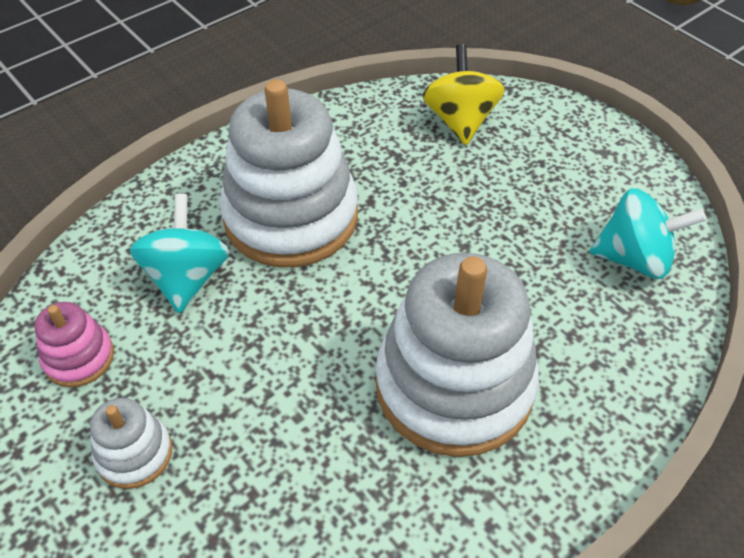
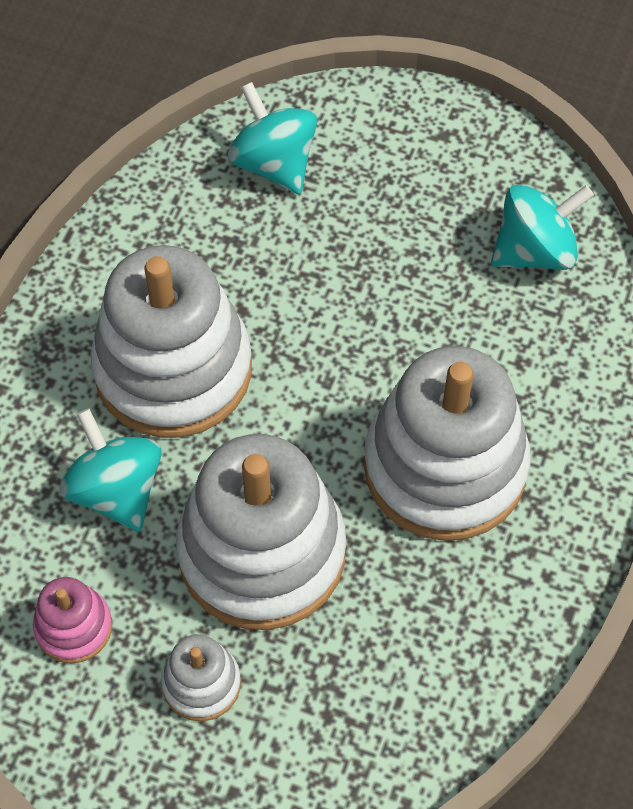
camera: 30 degrees left, 10 degrees up
(258, 376) = (262, 552): none -> white stacking toy
(460, 120) = (274, 163): yellow spinning top -> turquoise spinning top

